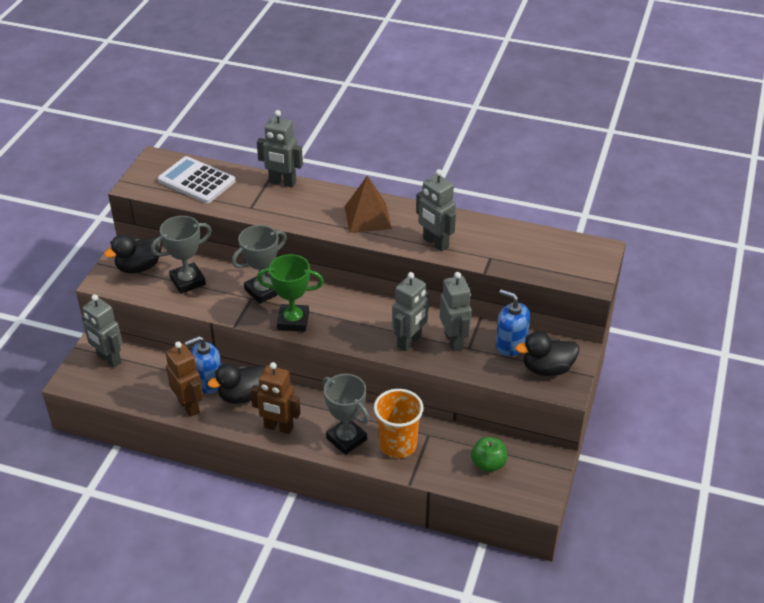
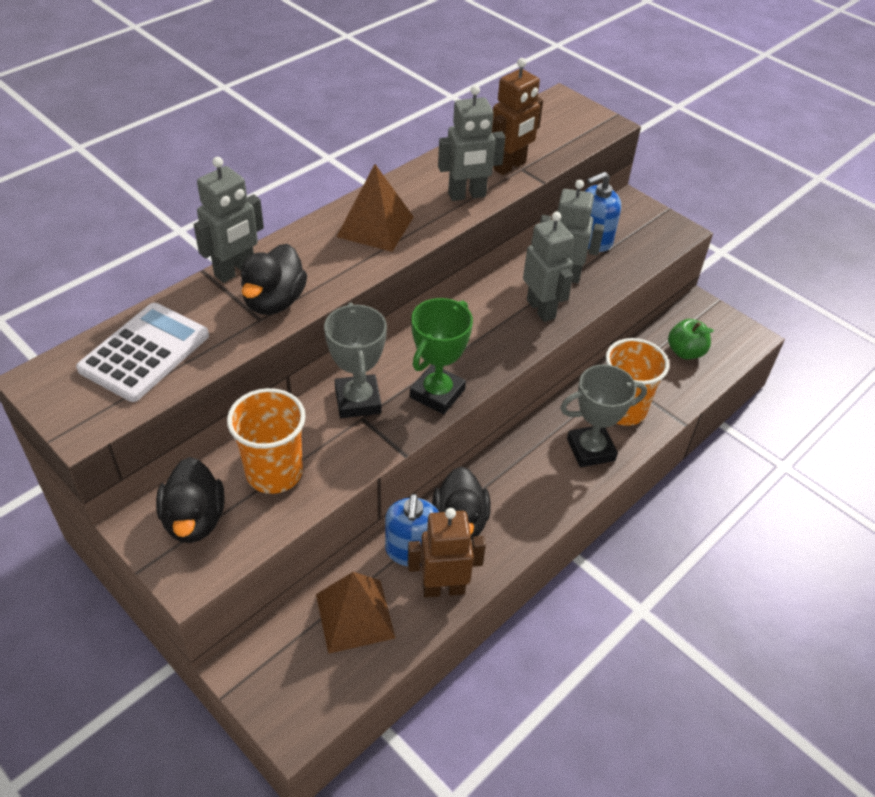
camera: 65 degrees left, 5 degrees up
(108, 359) = (283, 657): grey robot -> none
(150, 376) = (355, 615): none -> brown pyramid
(188, 281) = (274, 473): grey trophy -> orange cup
(196, 181) = (144, 352): white calculator -> white calculator turned 150 degrees clockwise
(278, 427) = (537, 506): brown robot -> brown robot (510, 166)
(547, 368) = (643, 231): black duck -> black duck (274, 301)

